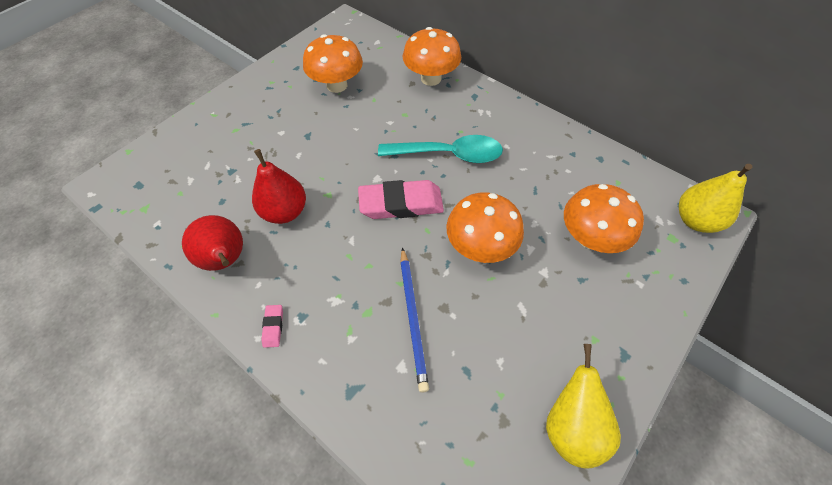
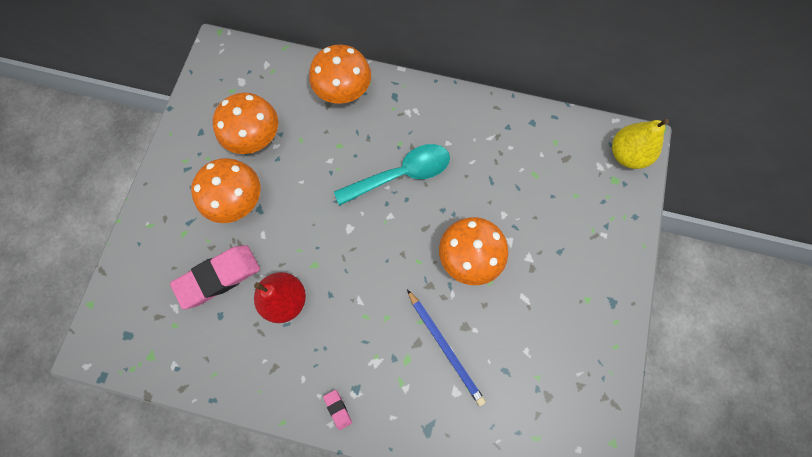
camera: 25 degrees left, 15 degrees up
(226, 260) = (261, 370): red pear -> none
(401, 204) = (384, 245): pink eraser -> pink eraser (219, 277)
(571, 426) = (595, 377): yellow pear -> none
(590, 238) = (552, 209): orange mushroom -> orange mushroom (237, 201)

